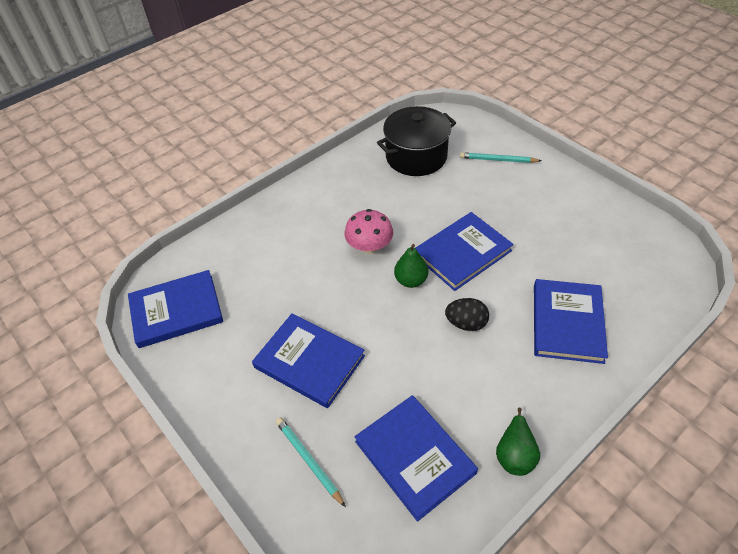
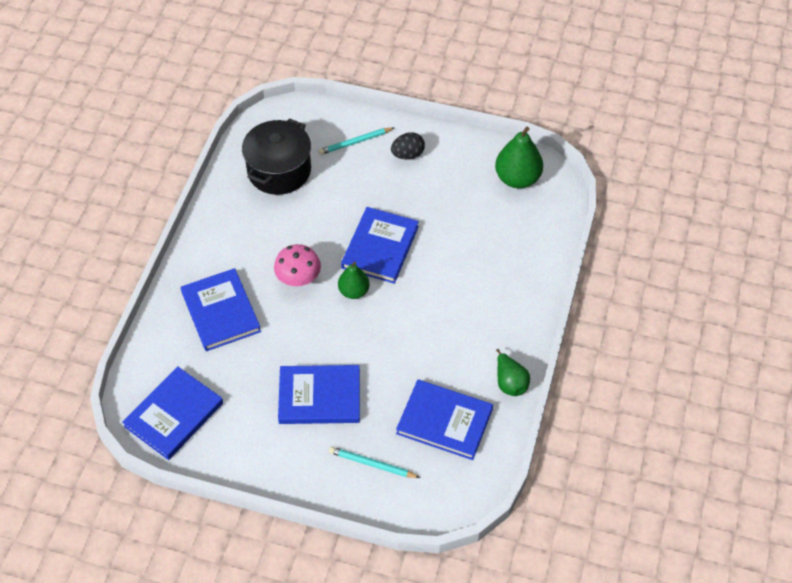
camera: 35 degrees left, 5 degrees up
(466, 323) = (420, 306): black egg -> black egg (408, 155)
(567, 323) = (493, 268): blue book -> blue book (221, 312)
(642, 250) = (517, 179): none -> green pear

